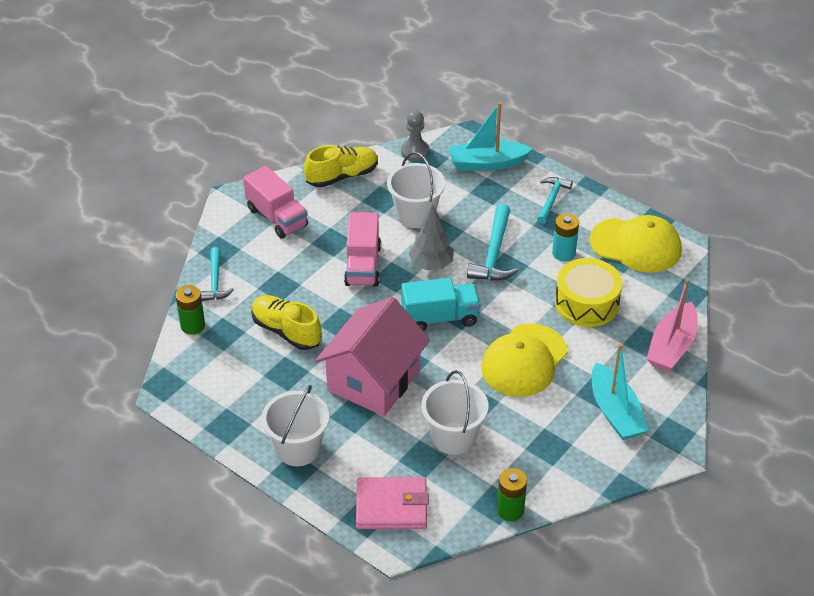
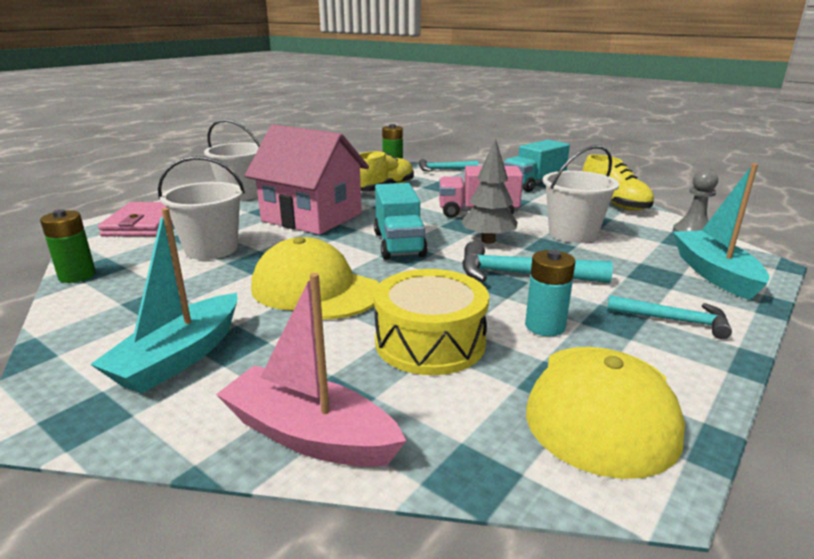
camera: 90 degrees right, 20 degrees down
(277, 217) = (533, 184): pink truck -> turquoise truck
(615, 412) = (180, 357): turquoise boat -> turquoise boat turned 45 degrees counterclockwise

